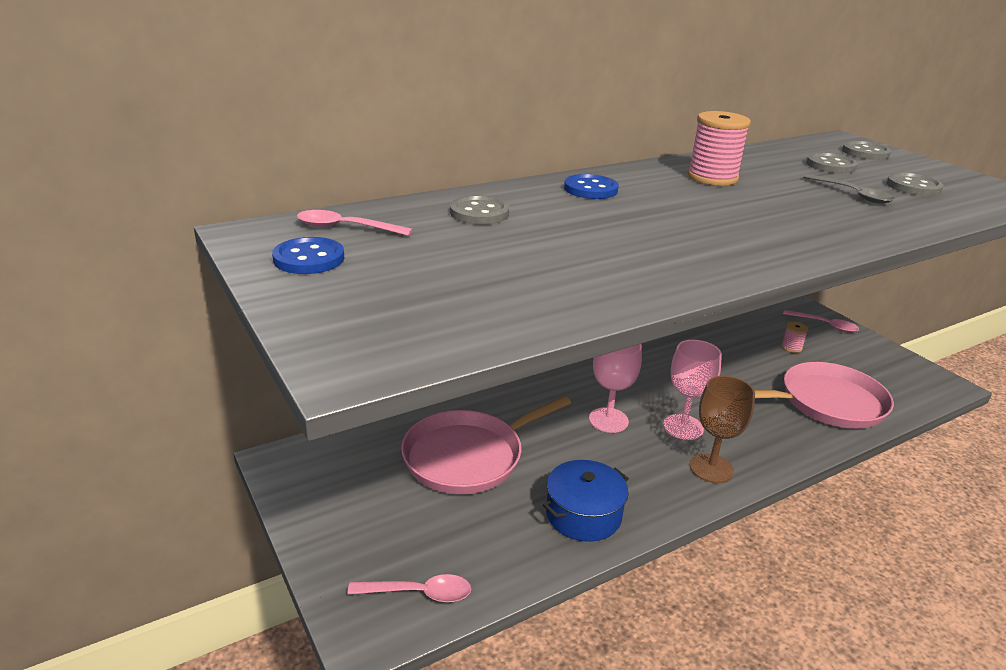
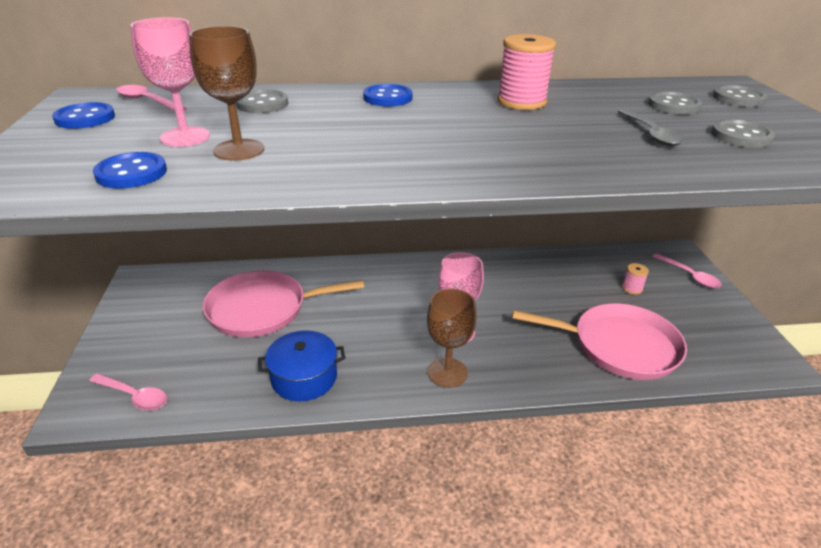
camera: 25 degrees right, 5 degrees up
(480, 310) = (131, 173): none -> blue button
(544, 266) = (239, 150): none -> brown goblet
(608, 420) = (397, 310): pink goblet -> pink goblet (185, 137)

